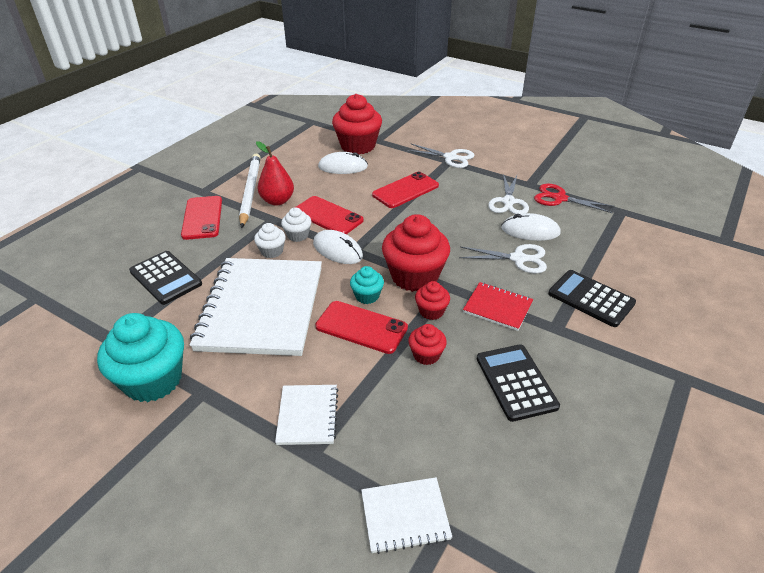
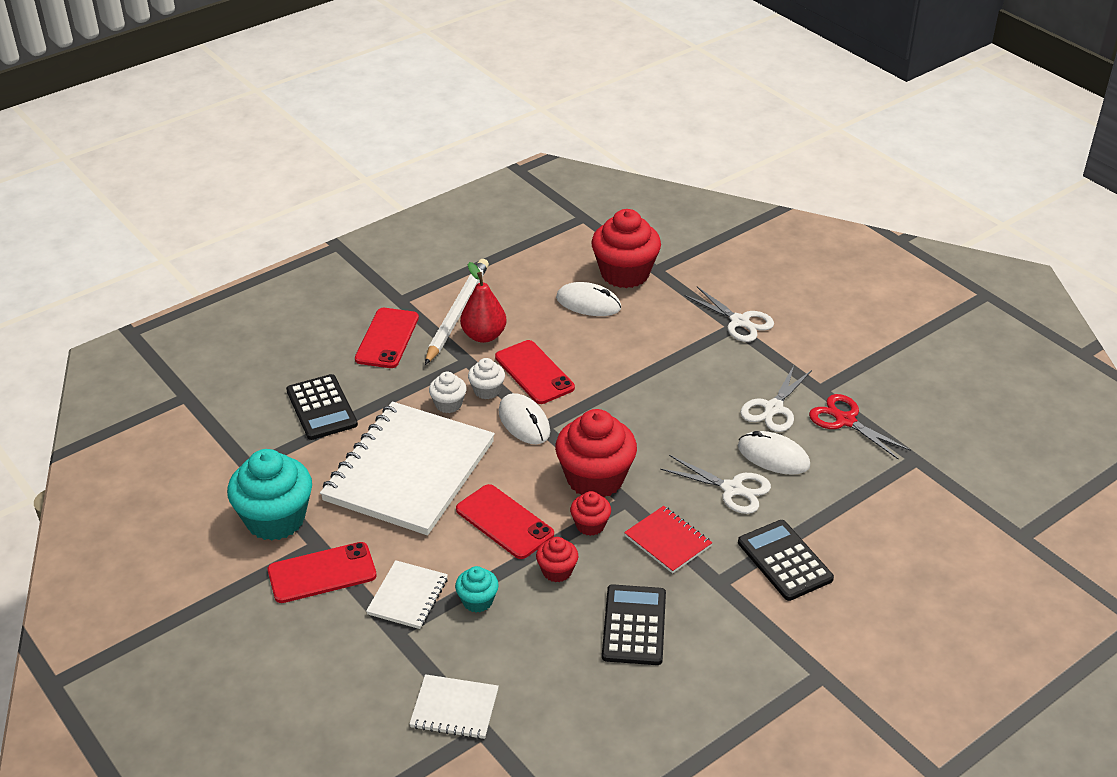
camera: 20 degrees right, 0 degrees up
(367, 296) = (529, 488): turquoise cupcake -> turquoise cupcake (477, 601)
(405, 190) = (650, 359): red phone -> red phone (322, 573)

